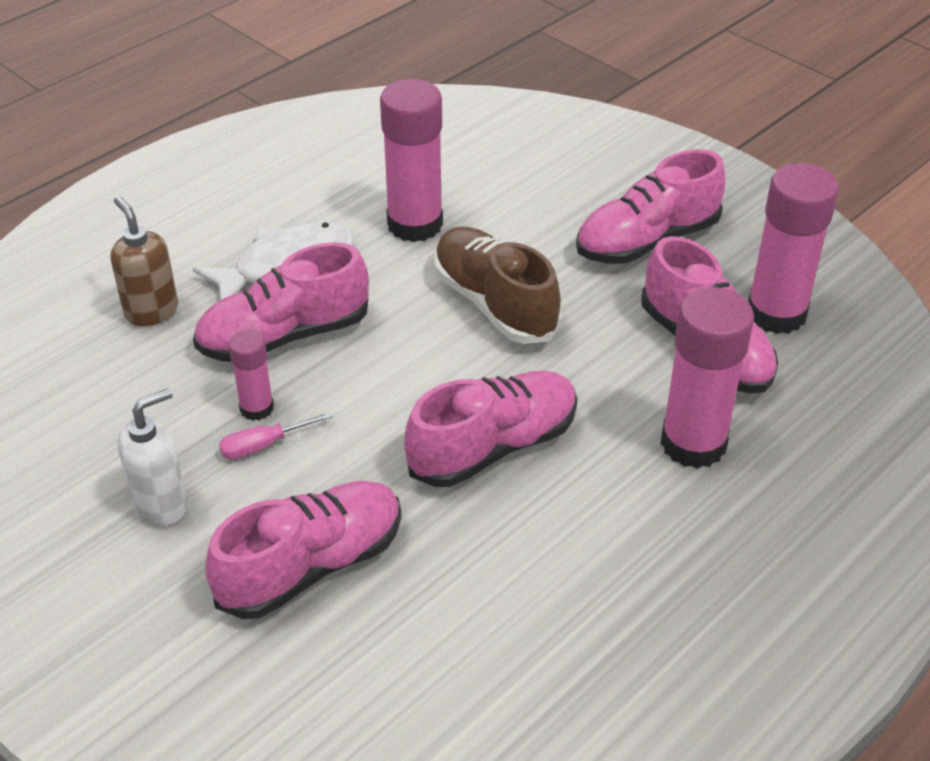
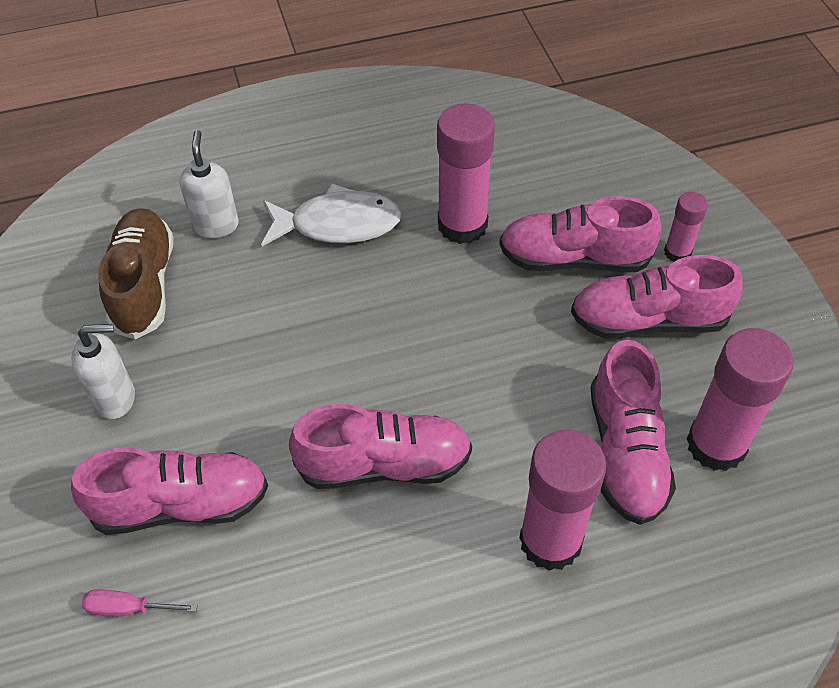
camera: 30 degrees right, 10 degrees up
(151, 311) = (216, 225): brown soap dispenser -> white soap dispenser
(256, 408) = (233, 345): pink glue stick -> pink glue stick (677, 252)
(264, 445) = (217, 380): pink screwdriver -> pink screwdriver (129, 608)
(284, 336) = (295, 288): pink shoe -> pink shoe (574, 259)
(494, 304) = (476, 328): brown shoe -> brown shoe (144, 285)

